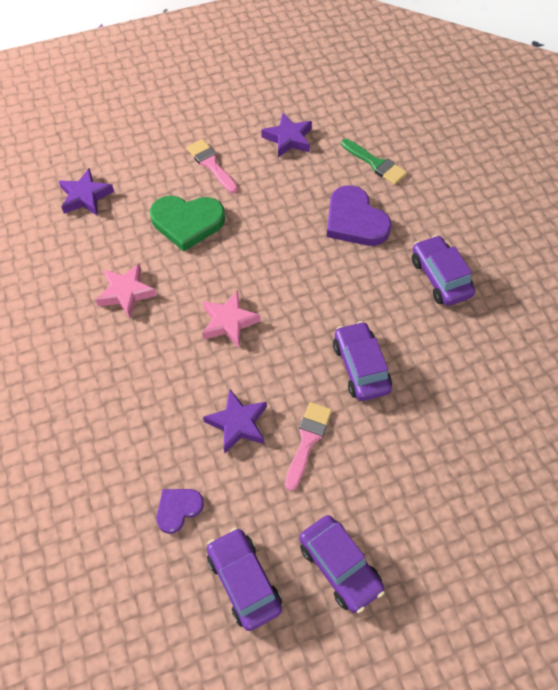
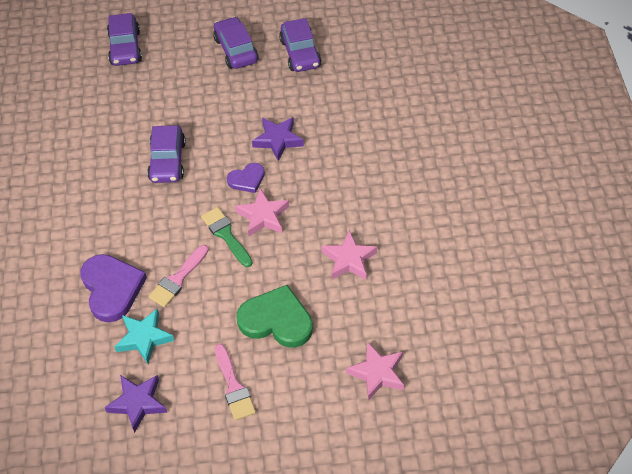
camera: 165 degrees left, 5 degrees down
(85, 196) = (377, 373): purple star -> pink star
(178, 509) = (335, 97): purple heart -> purple heart (247, 179)
(305, 186) = (144, 338): none -> turquoise star
(307, 441) = (229, 120): pink brush -> pink brush (178, 279)
(375, 163) = (59, 350): green brush -> green brush (226, 235)
(440, 277) = (63, 219): purple car -> purple car (125, 47)

